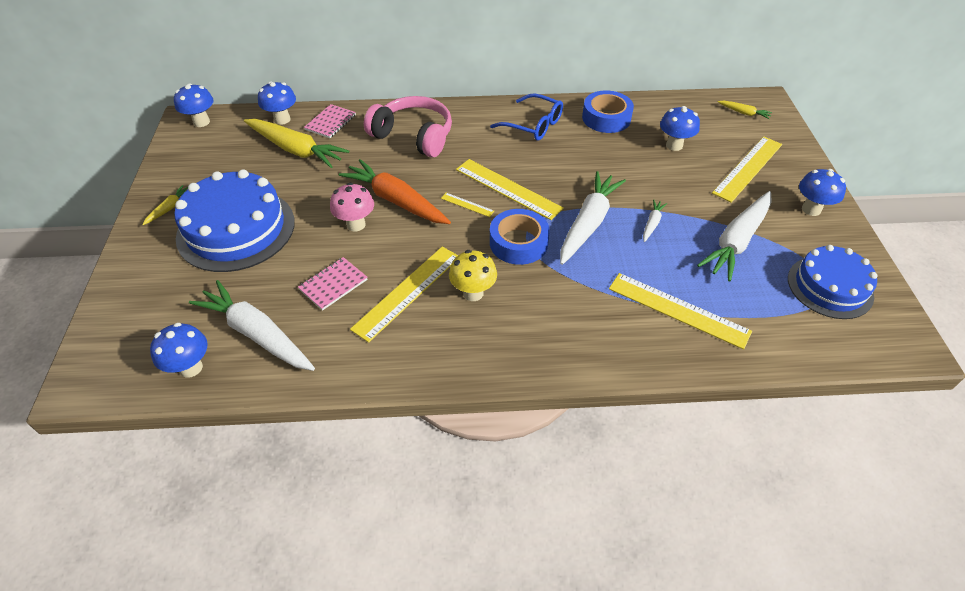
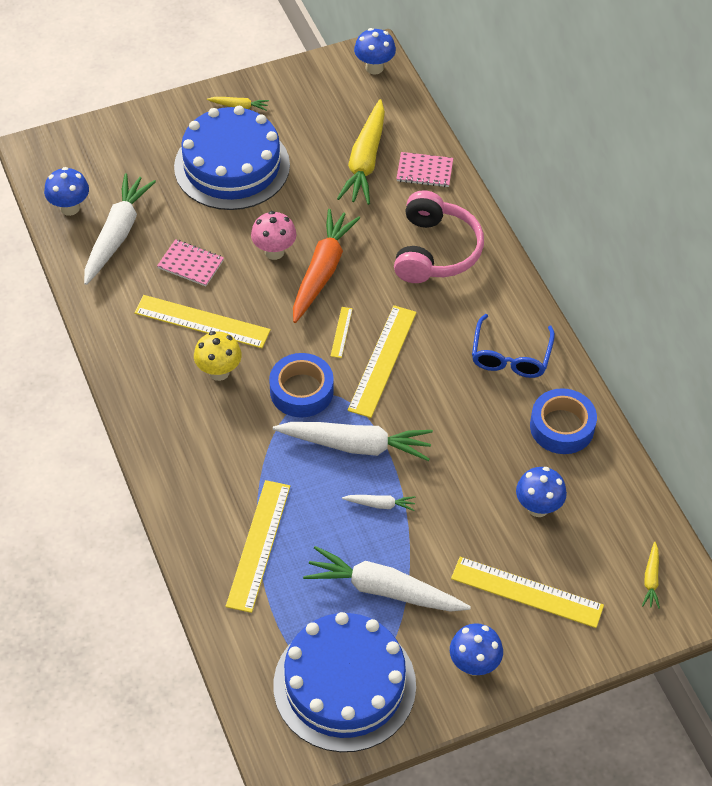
camera: 70 degrees right, 5 degrees up
(282, 119) = (410, 129): blue mushroom -> none
(830, 287) = (344, 685): blue cake -> blue cake, size x1.53

